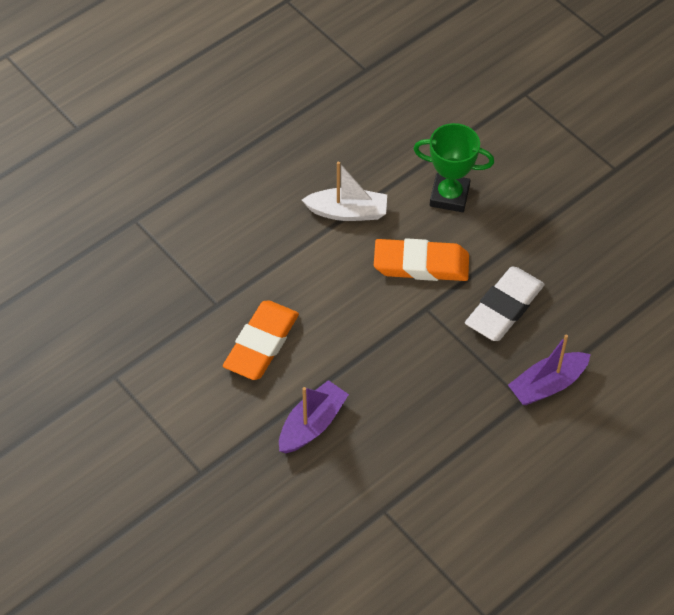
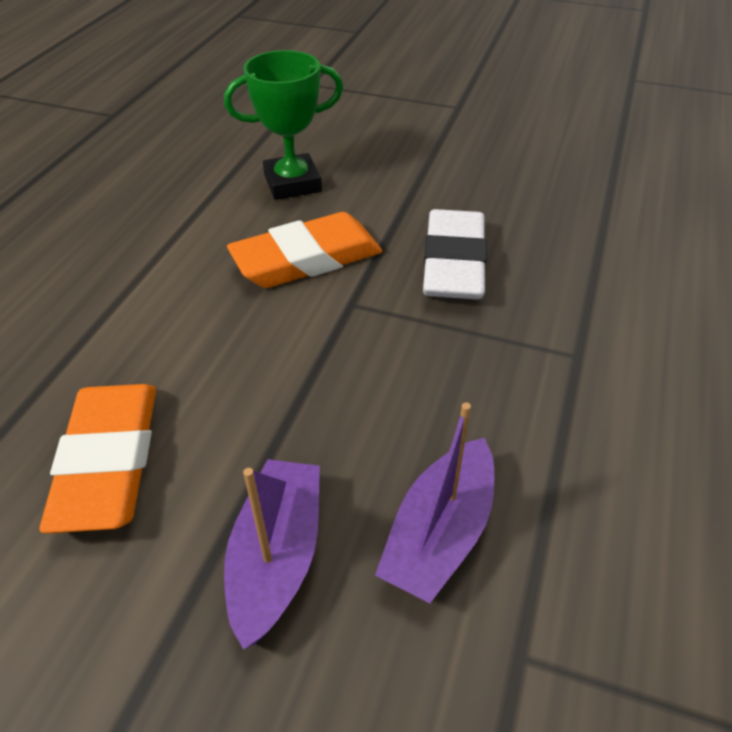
camera: 30 degrees left, 10 degrees down
(347, 212) = (165, 241): white boat -> none
(547, 385) = (589, 323): purple boat -> purple boat (439, 533)

